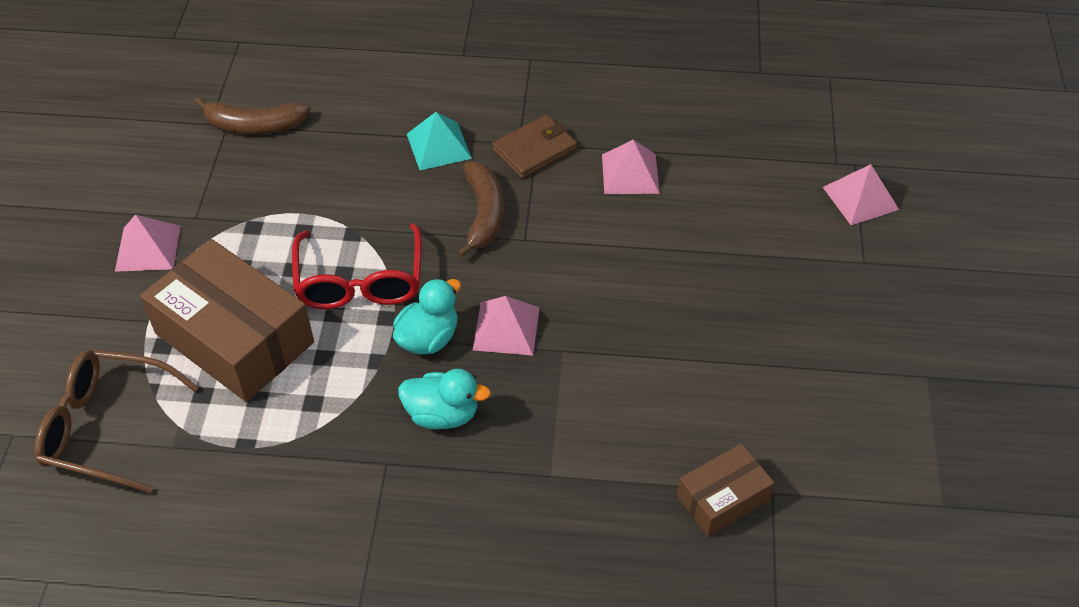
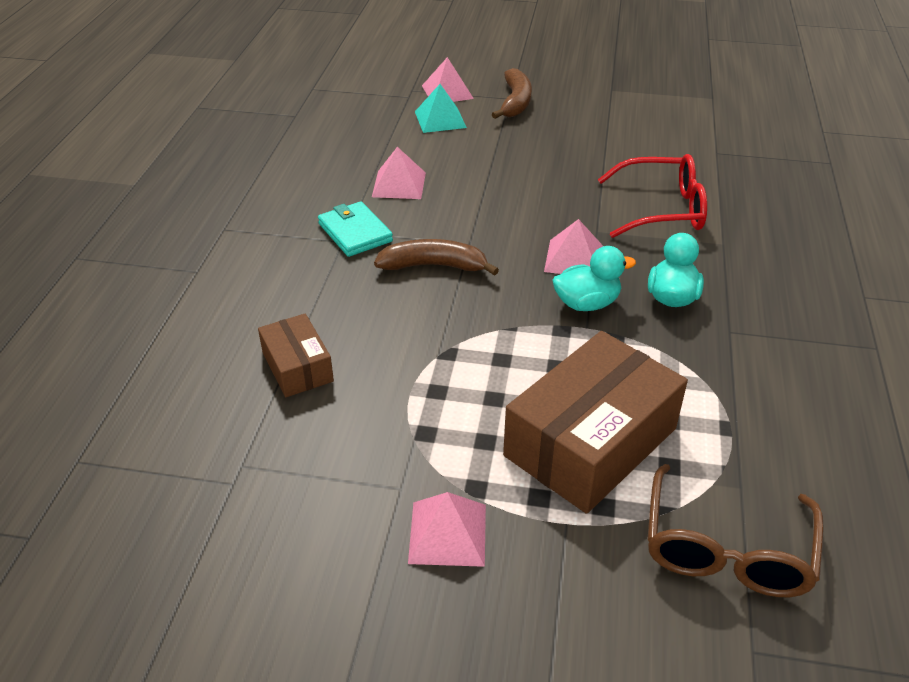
camera: 85 degrees left, 10 degrees down
(254, 125) = (251, 438): brown banana -> brown banana (515, 102)
(360, 281) = (514, 347): red glasses -> red glasses (662, 209)
(428, 338) = (586, 303): turquoise duck -> turquoise duck turned 120 degrees clockwise
(439, 146) = (332, 291): turquoise pyramid -> turquoise pyramid (440, 119)
(535, 150) = (355, 232): brown wallet -> turquoise wallet
(722, 498) = (726, 171): brown box -> brown box (297, 367)

